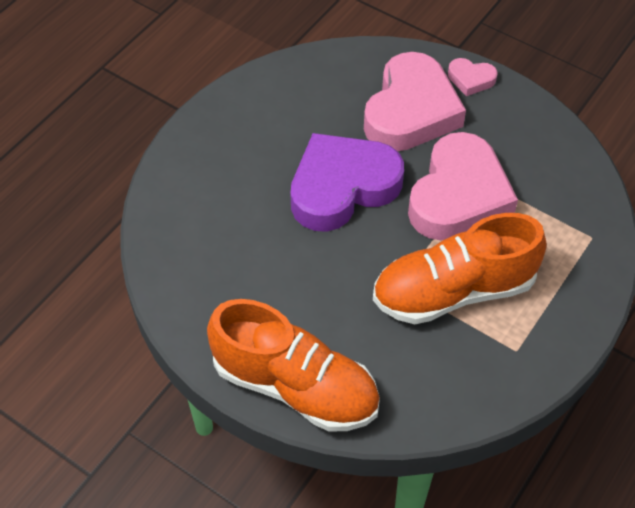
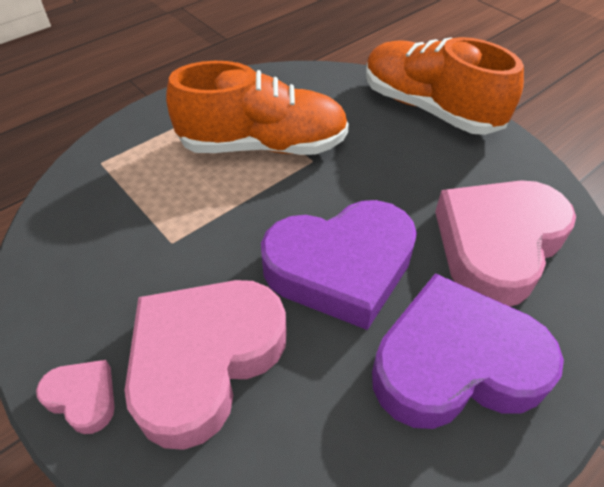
camera: 165 degrees left, 5 degrees down
(252, 142) = (455, 363): none -> purple heart
(458, 196) = (207, 228): pink heart -> pink heart (497, 245)

